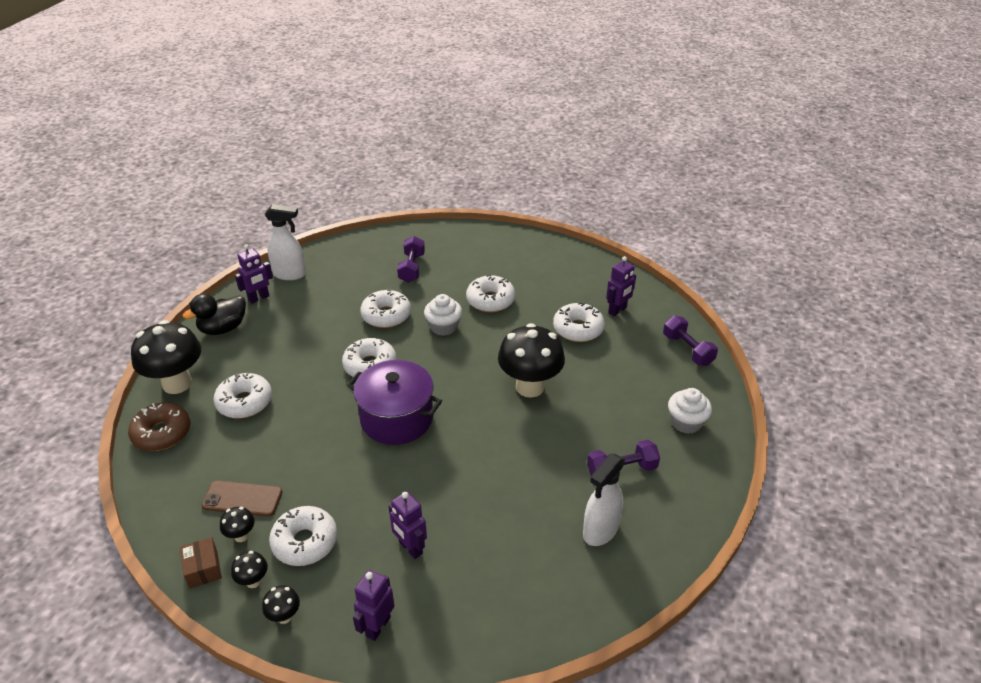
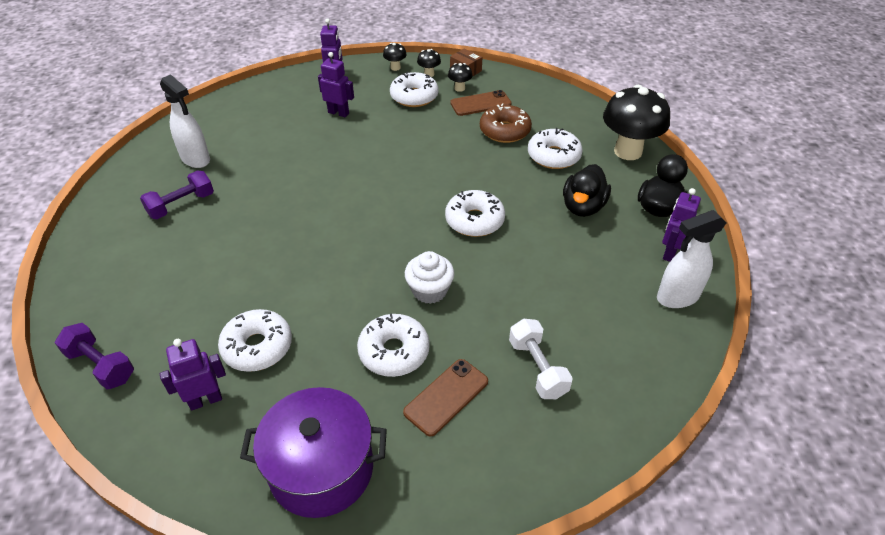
camera: 155 degrees right, 5 degrees up
(162, 433) = (588, 119): brown donut -> brown donut (504, 131)
(276, 348) = (583, 207): none -> black duck
(386, 315) = (507, 282): white donut -> none
(397, 418) = (410, 184): purple pot -> purple pot (321, 469)
(412, 268) = (537, 368): purple dumbbell -> white dumbbell
(474, 271) = (446, 397): none -> brown phone
(530, 387) = (294, 252): black mushroom -> none
(600, 531) = (196, 159): white spray bottle -> white spray bottle turned 120 degrees clockwise
(617, 310) = (205, 400): purple robot -> purple robot turned 45 degrees clockwise
(686, 422) = (113, 268): white cupcake -> none

